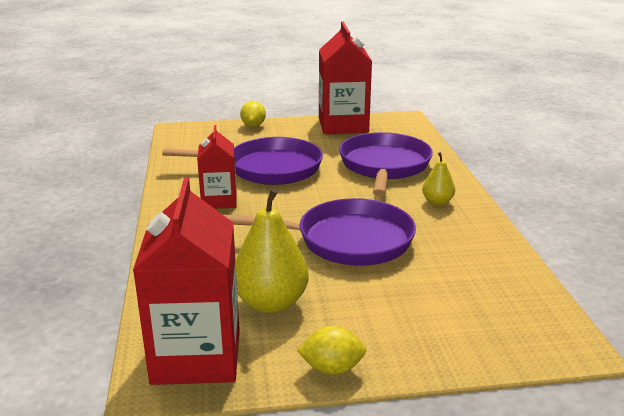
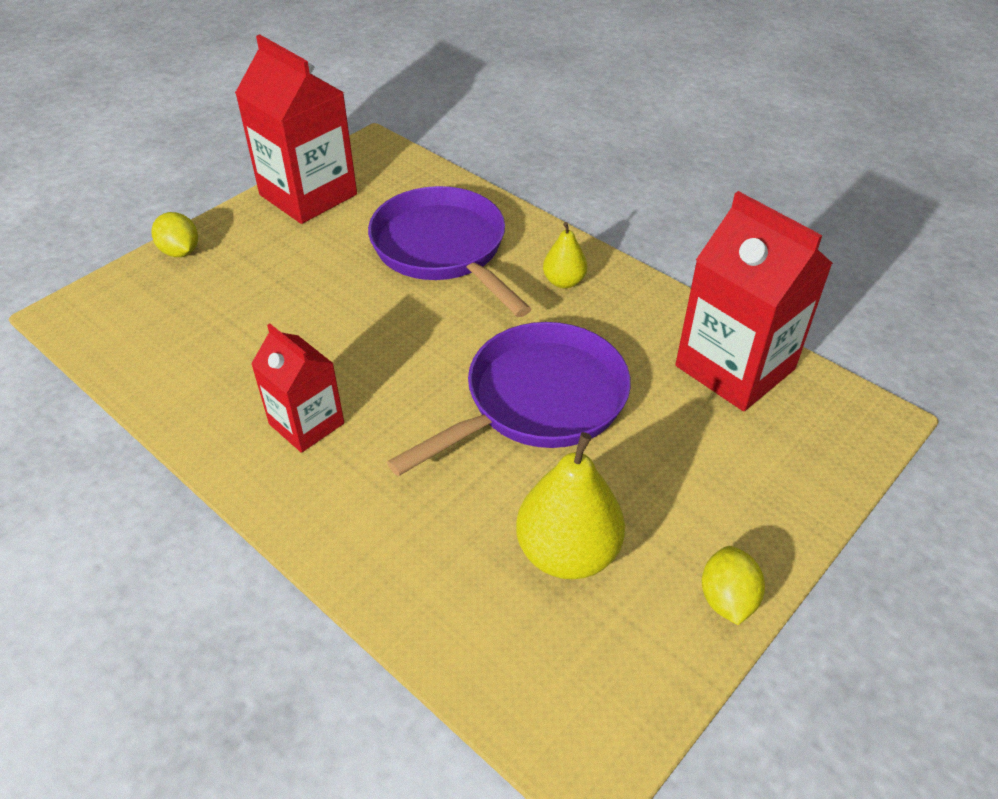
camera: 40 degrees left, 20 degrees up
(196, 356) = (583, 689): red carton -> red carton (735, 367)
(268, 168) = (302, 328): purple pan -> none
(332, 368) = (727, 599): yellow lemon -> yellow lemon turned 45 degrees counterclockwise

